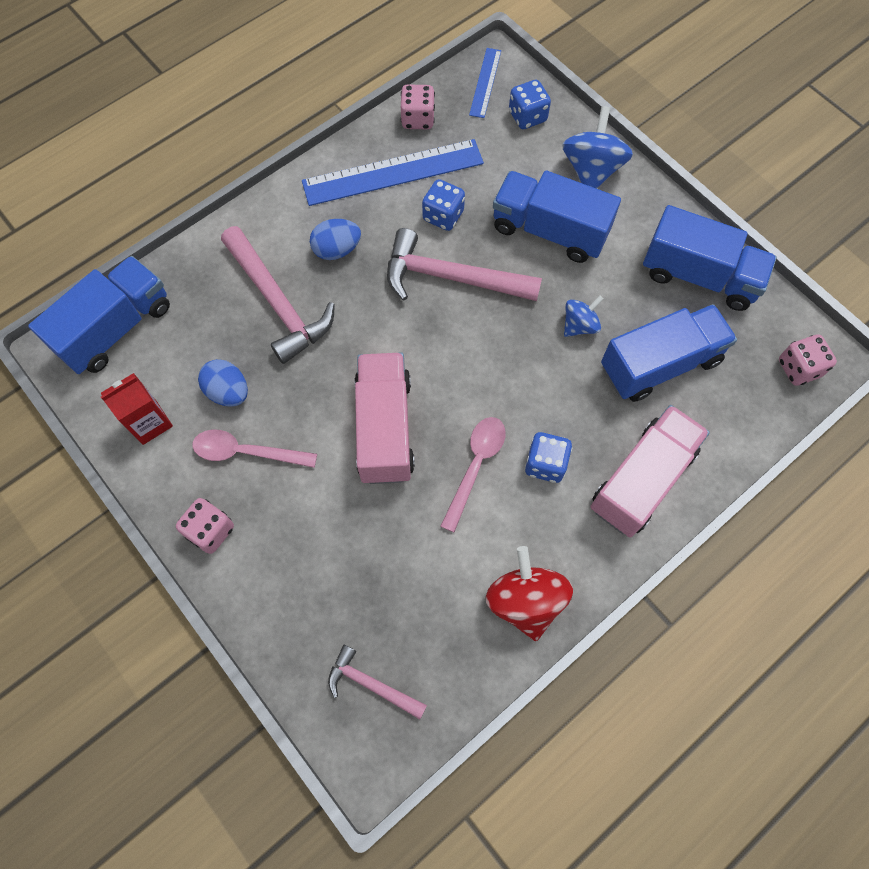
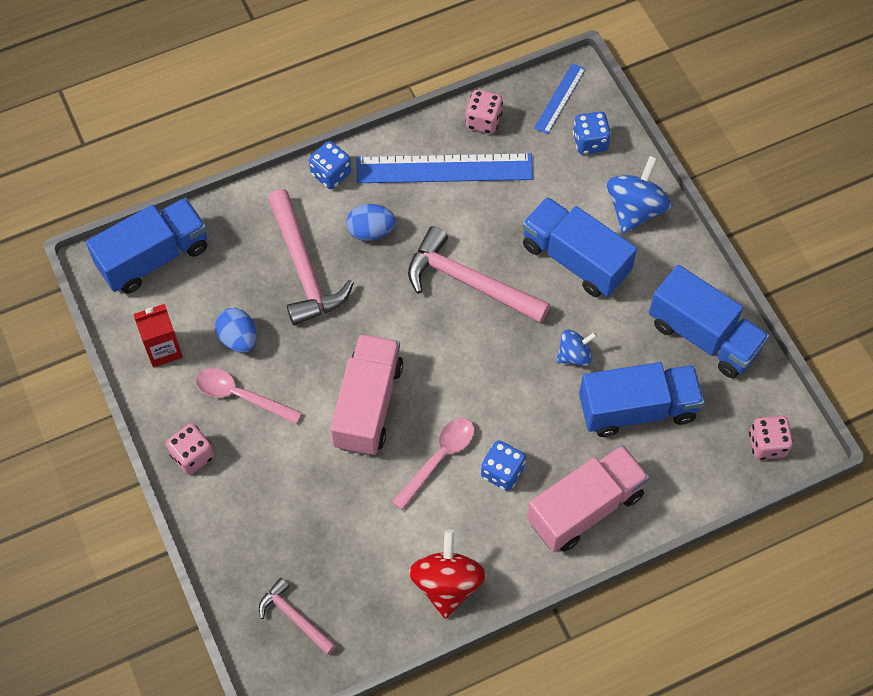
camera: 15 degrees right, 5 degrees down
(443, 216) = (479, 222): blue dice -> blue dice (331, 174)

